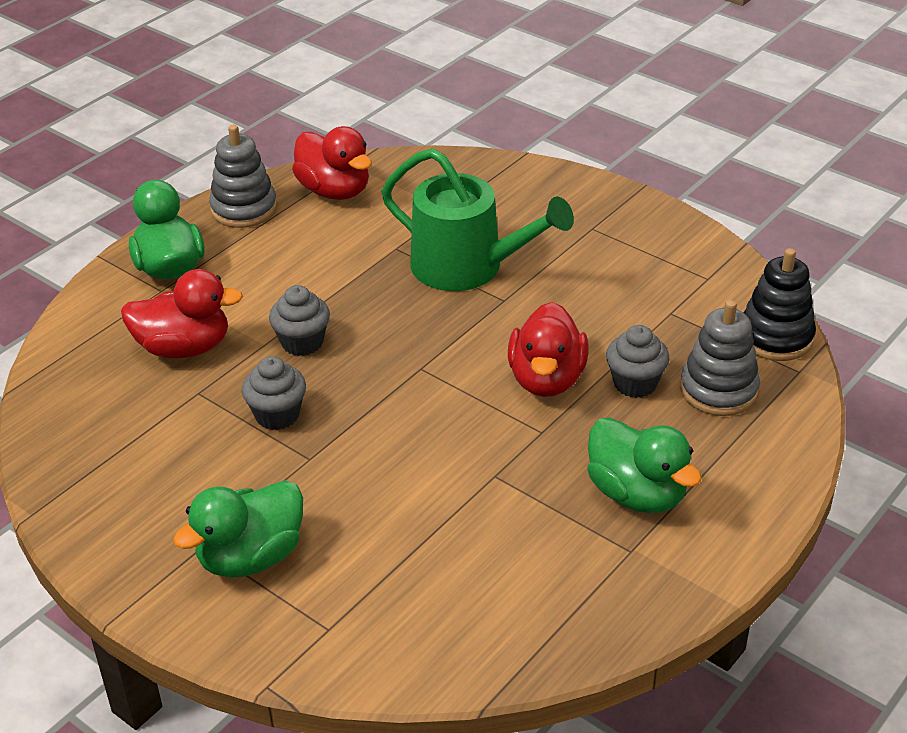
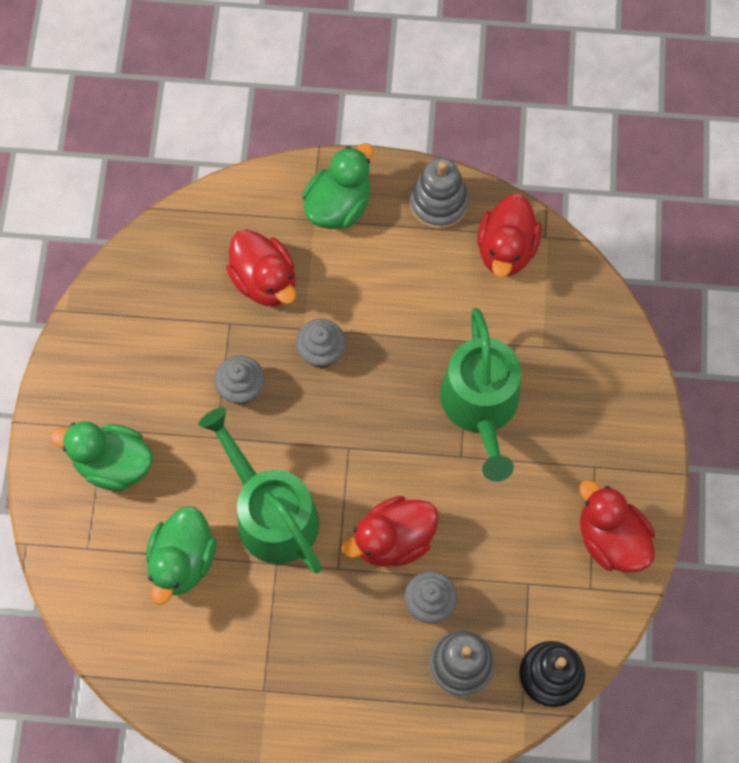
camera: 55 degrees right, 30 degrees up
(436, 454) = (271, 514): none -> green watering can
(637, 494) = (318, 665): green duck -> green duck (182, 561)
(670, 247) = (611, 539): none -> red duck

